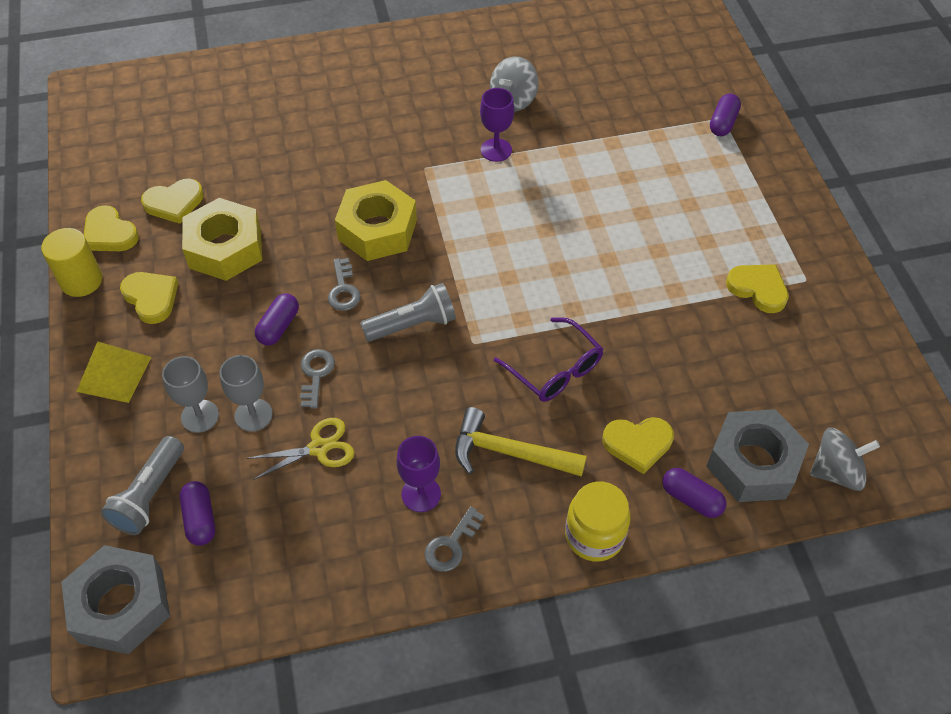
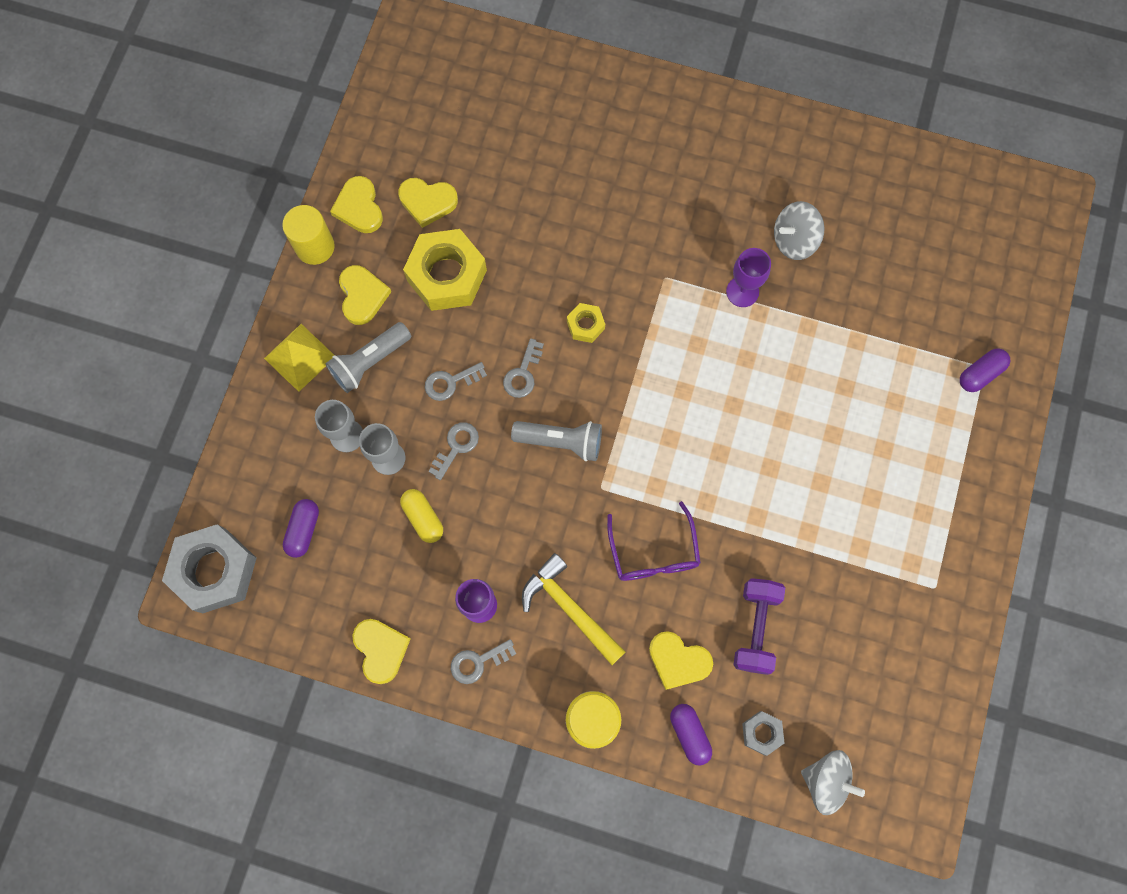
camera: 30 degrees right, 20 degrees up
(150, 495) = (276, 487): grey flashlight -> grey flashlight (370, 362)
(279, 327) = (450, 382): purple capsule -> grey key
(319, 448) = (423, 518): yellow scissors -> yellow capsule
(377, 230) = (585, 325): yellow nut -> yellow nut, size x0.48
(685, 383) = (755, 628): none -> purple dumbbell
(753, 463) = (761, 733): grey nut -> grey nut, size x0.48
(758, 289) = (884, 572): yellow heart -> yellow heart (381, 650)

